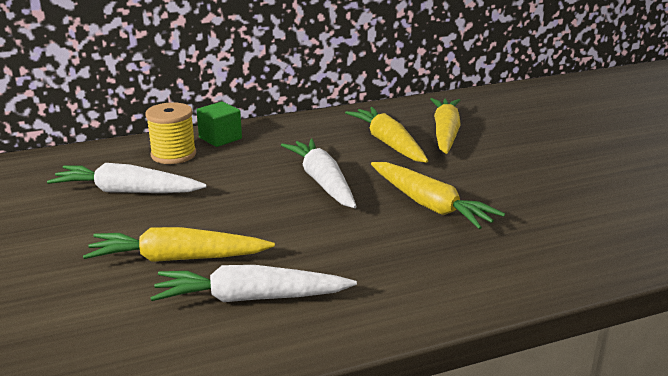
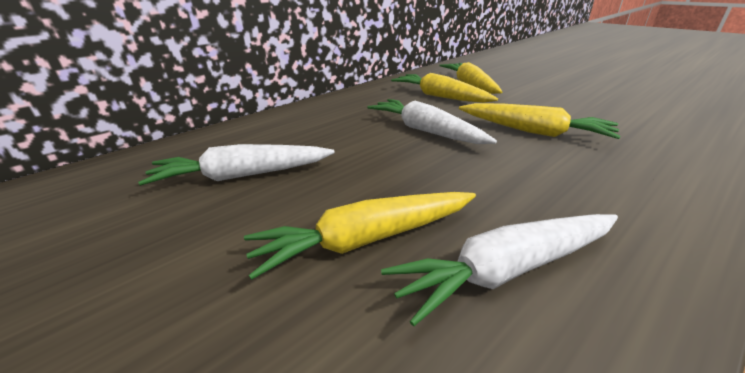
camera: 20 degrees left, 5 degrees up
(173, 154) = (266, 133): yellow spool -> none
(220, 138) = (299, 114): green cube -> none

